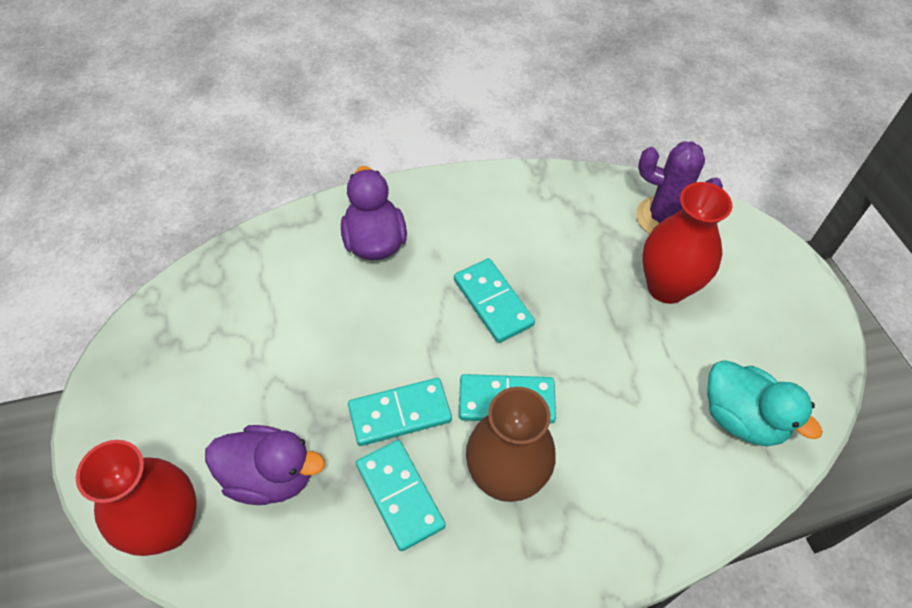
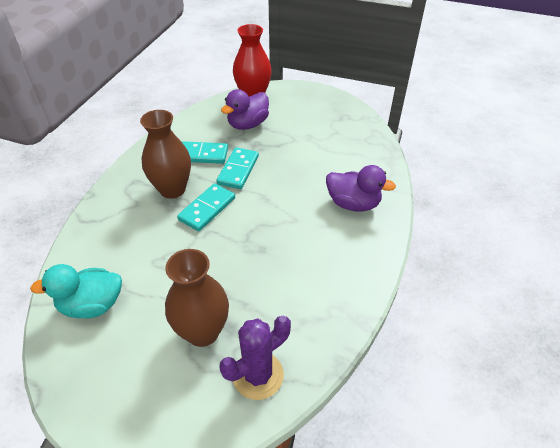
camera: 125 degrees right, 10 degrees down
(493, 302) = (269, 234): turquoise domino -> none
(667, 287) = (203, 332): red vase -> brown vase

